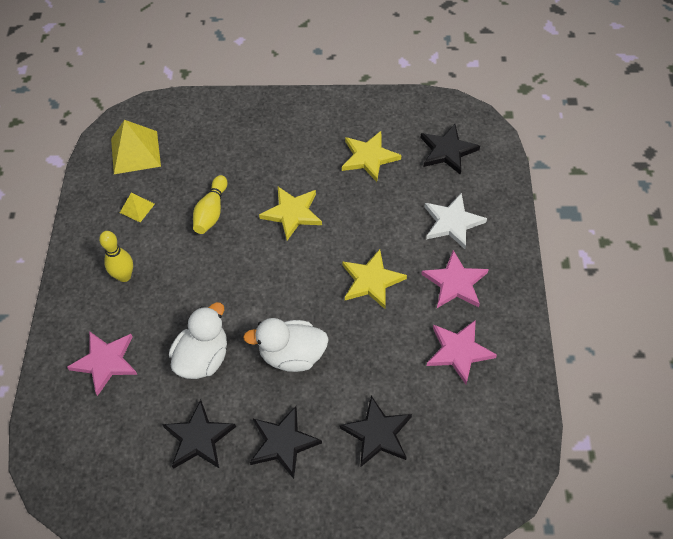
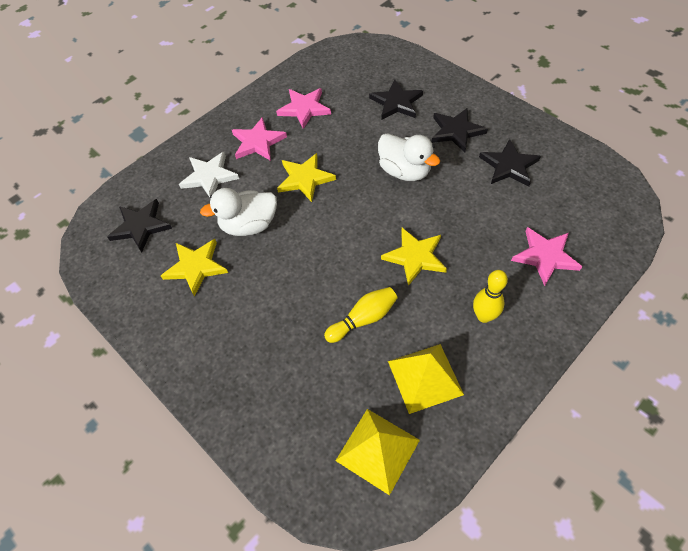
camera: 135 degrees left, 0 degrees up
(137, 208) = (425, 377): yellow pyramid -> yellow pyramid, size x1.91
(203, 358) = (467, 210): white duck -> white duck (249, 225)
(292, 213) = (303, 266): yellow star -> yellow star (415, 257)

